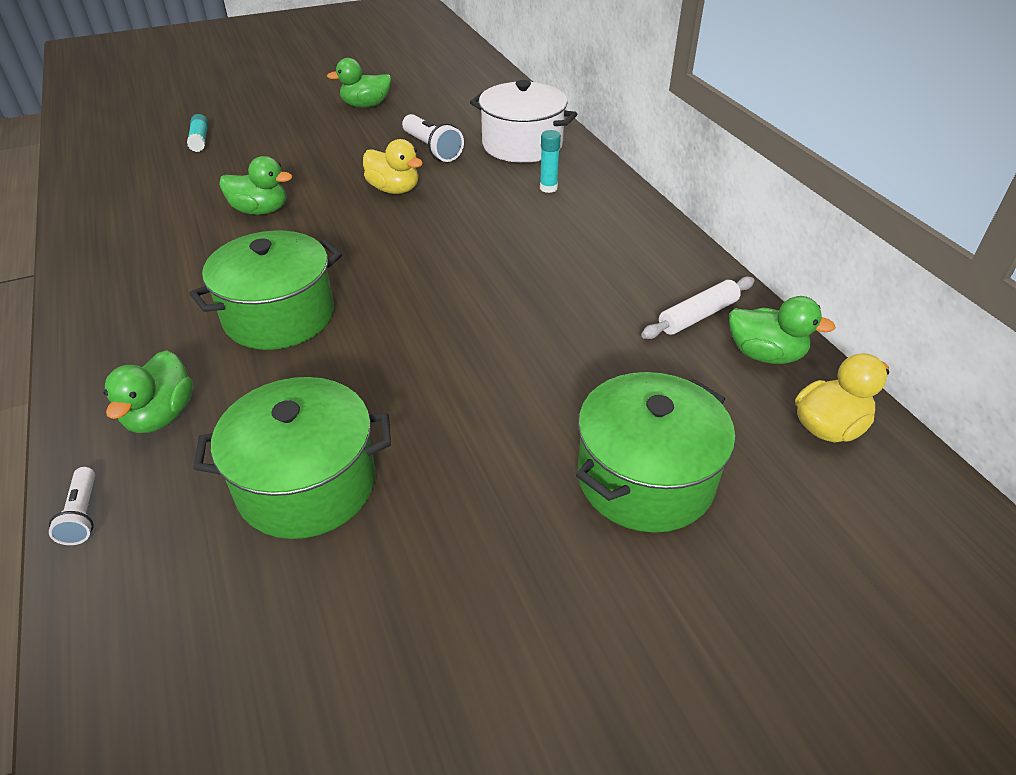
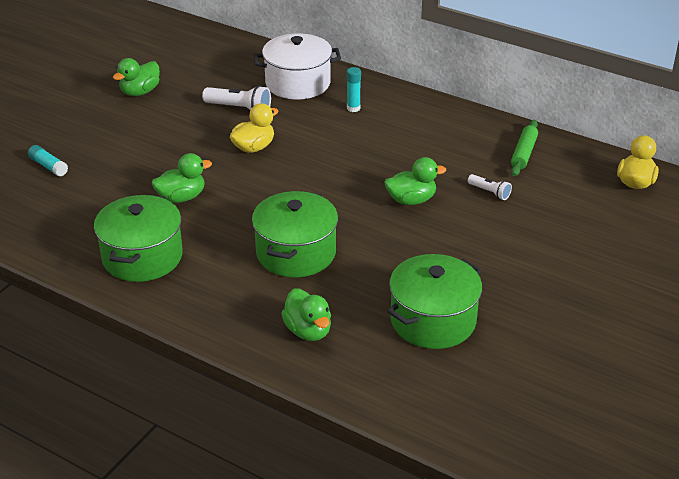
camera: 35 degrees left, 5 degrees down
(83, 515) = (340, 389): white flashlight -> white flashlight (489, 192)
(394, 189) = (254, 147): yellow duck -> yellow duck turned 45 degrees counterclockwise
(645, 478) = (582, 242): green pot -> green pot (142, 257)
(697, 316) = (523, 153): white rolling pin -> green rolling pin
(765, 354) = (575, 160): green duck -> green duck (411, 200)

